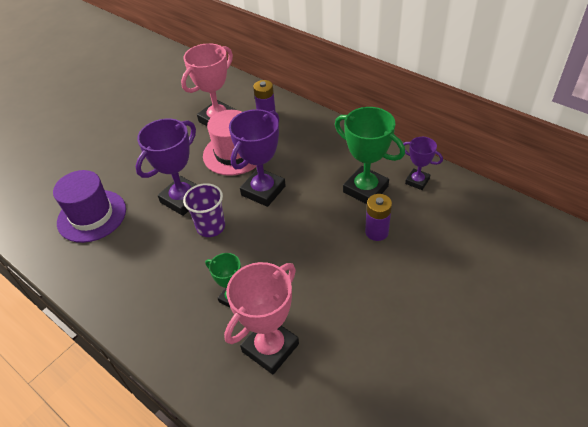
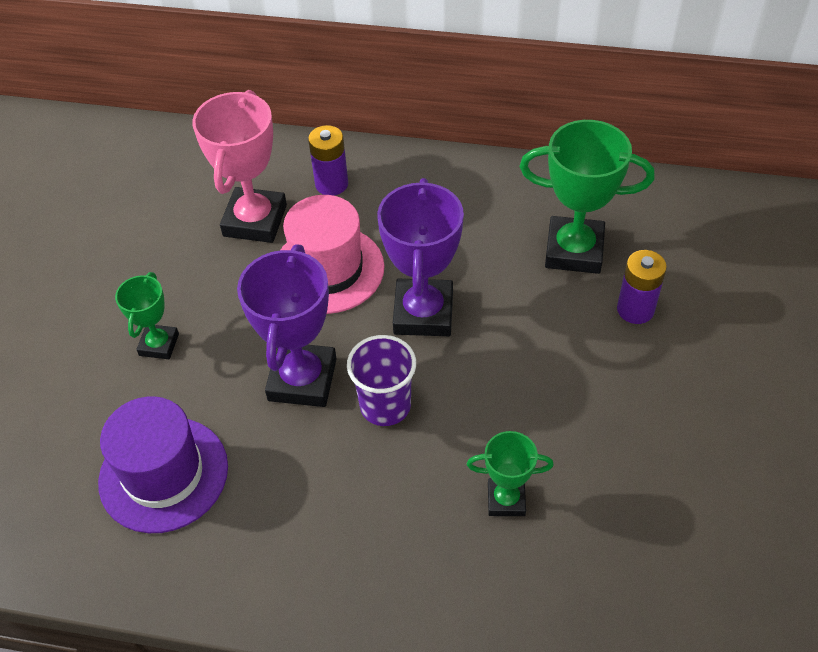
camera: 30 degrees left, 5 degrees up
(134, 159) = (159, 344): none -> green trophy
(270, 348) = (614, 546): pink trophy -> none
(417, 181) = (636, 210): purple trophy -> none

